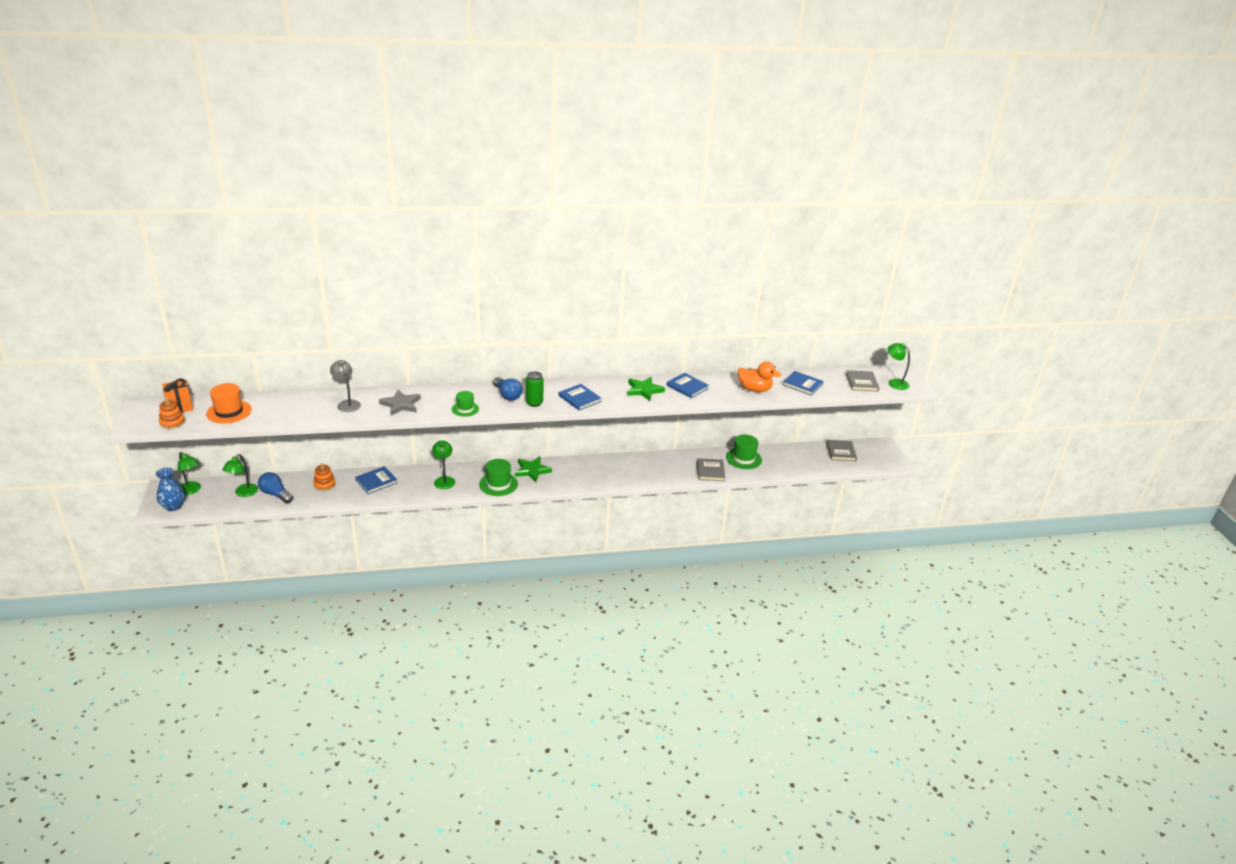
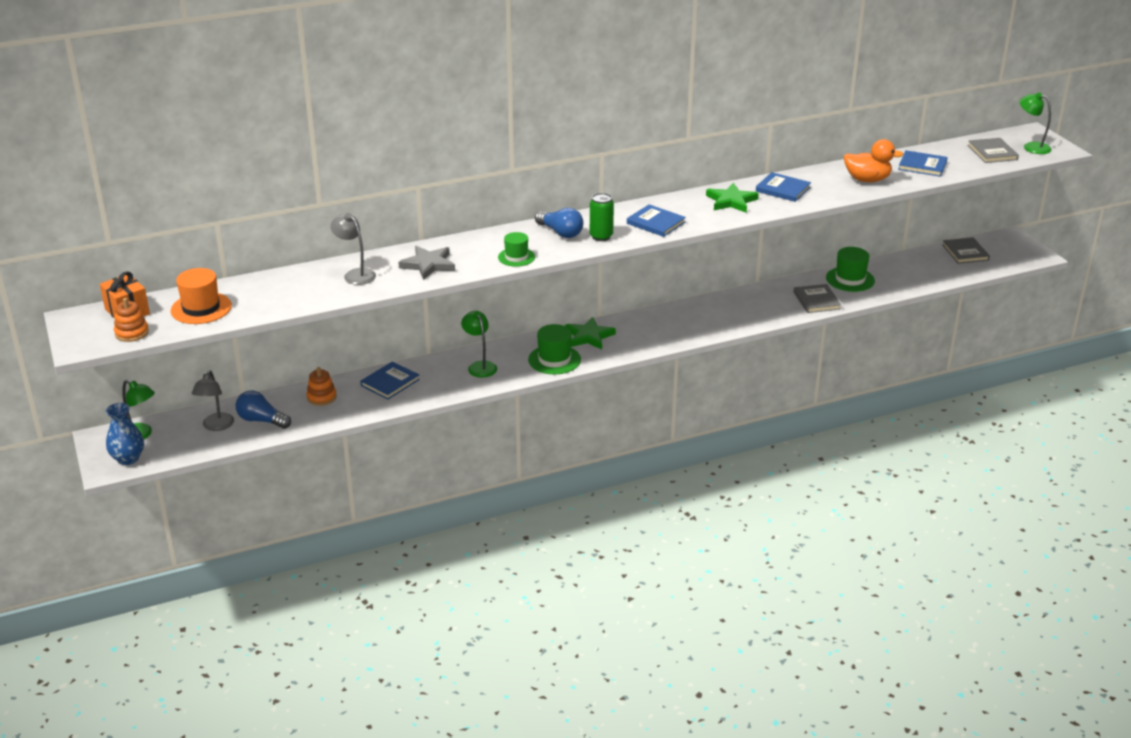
camera: 10 degrees left, 0 degrees up
(243, 493) = (216, 426): green lamp -> grey lamp

